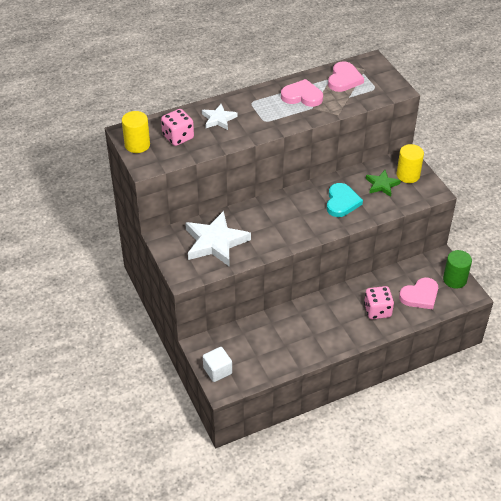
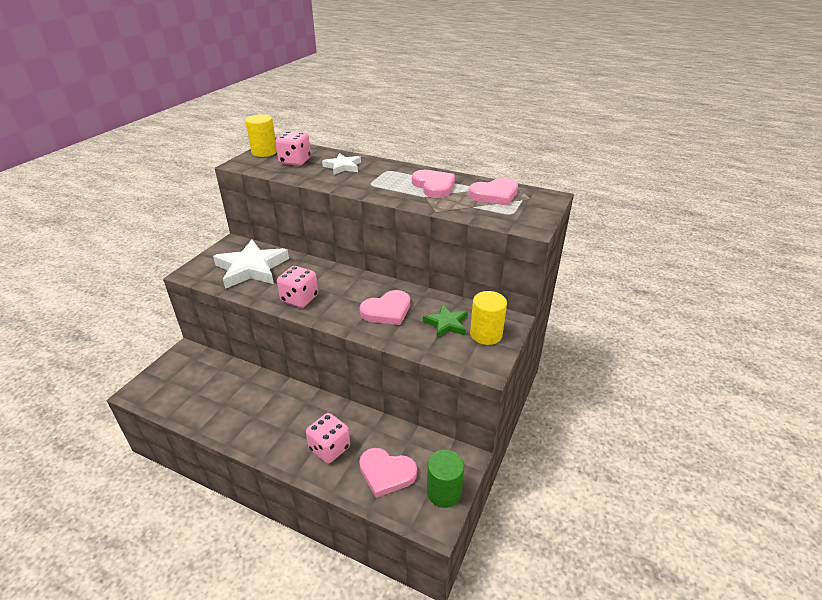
camera: 50 degrees right, 10 degrees down
(217, 371) = (158, 377): white cube -> none
(284, 235) = (299, 299): none -> pink dice
(342, 202) = (387, 310): turquoise heart -> pink heart

